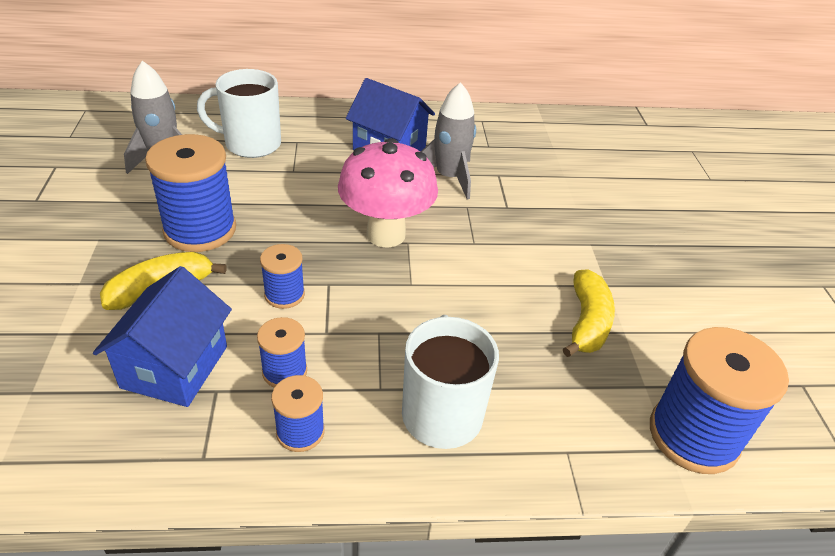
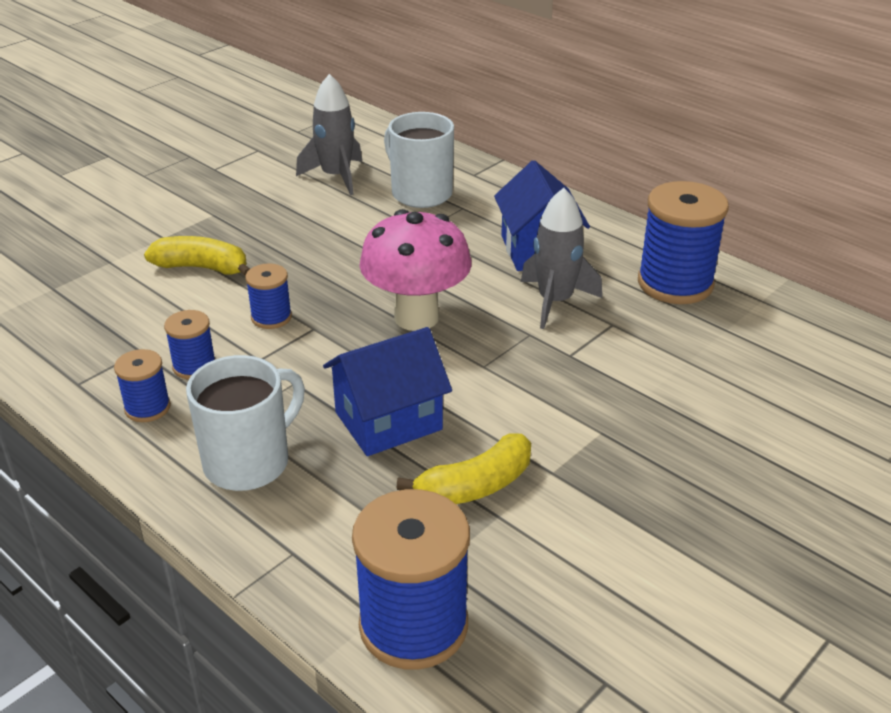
camera: 50 degrees right, 5 degrees down
(175, 366) = (139, 321): blue house -> blue house (388, 421)
(200, 230) = (284, 241): blue spool -> blue spool (675, 283)

